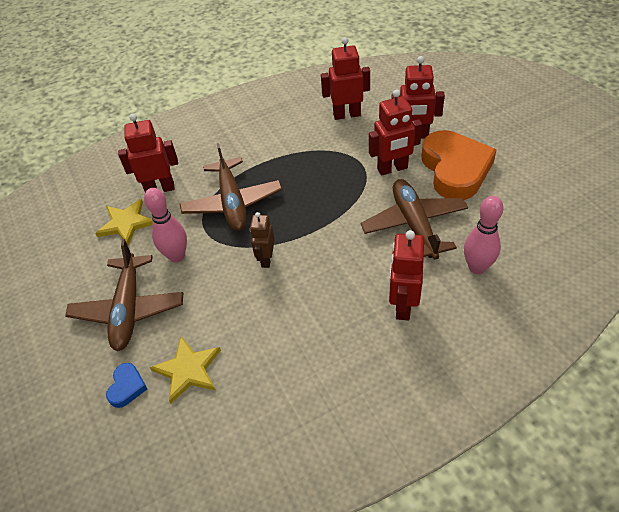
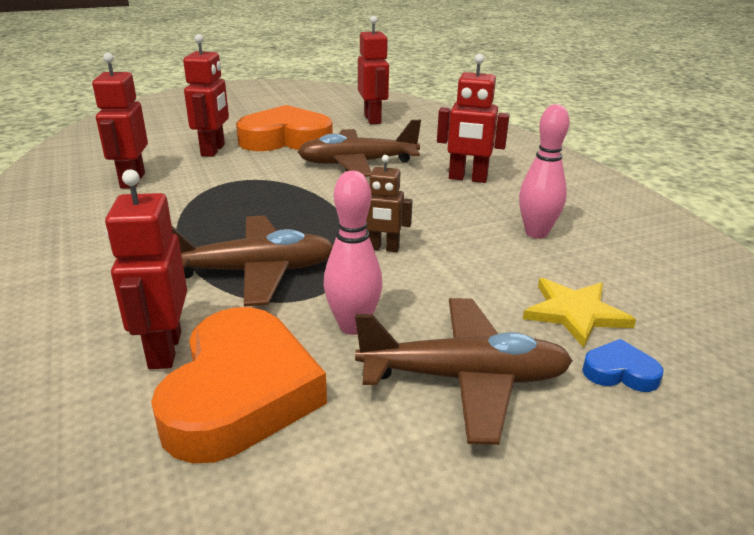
camera: 90 degrees left, 20 degrees down
(126, 223) = (240, 394): yellow star -> orange heart
(392, 169) = (262, 165): red robot -> red robot (373, 119)
(477, 267) = (424, 145): pink bowling pin -> pink bowling pin (536, 233)

